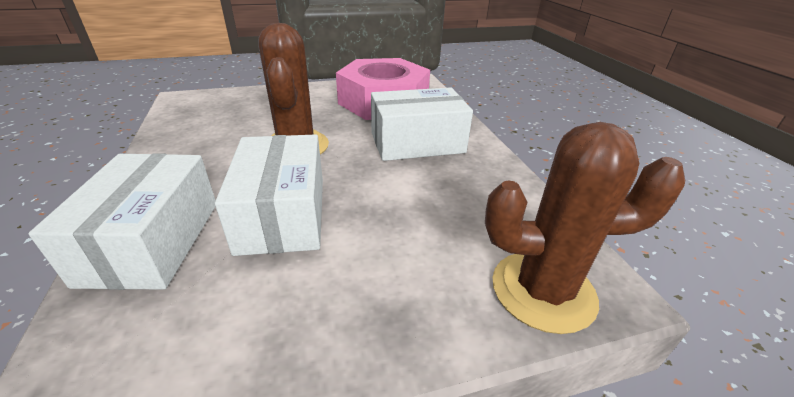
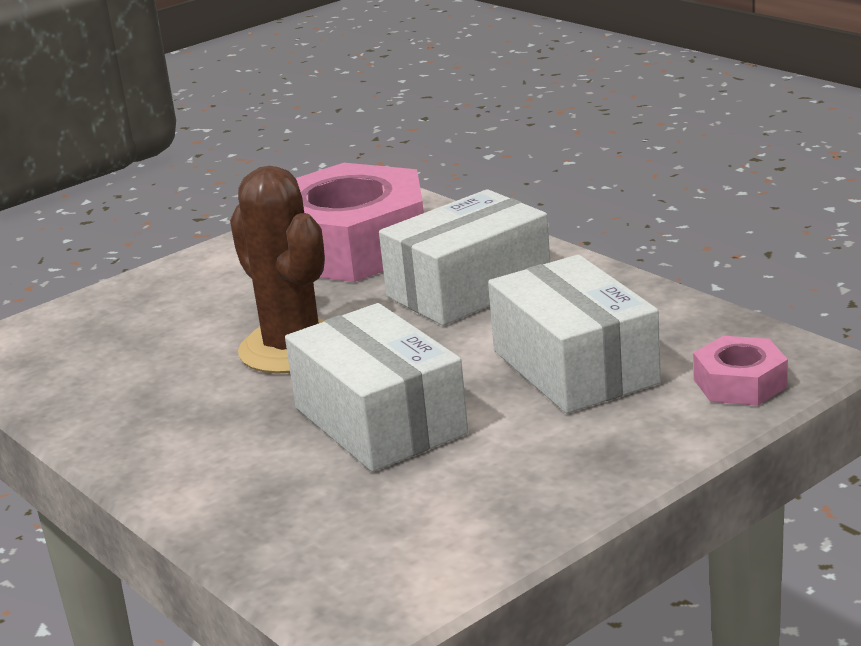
camera: 20 degrees left, 10 degrees down
(152, 241) = (252, 495): white box -> white box (575, 367)
(543, 291) = (740, 383): brown cactus -> pink nut

